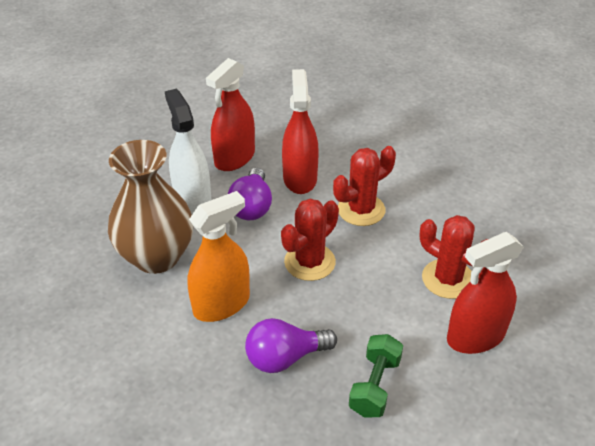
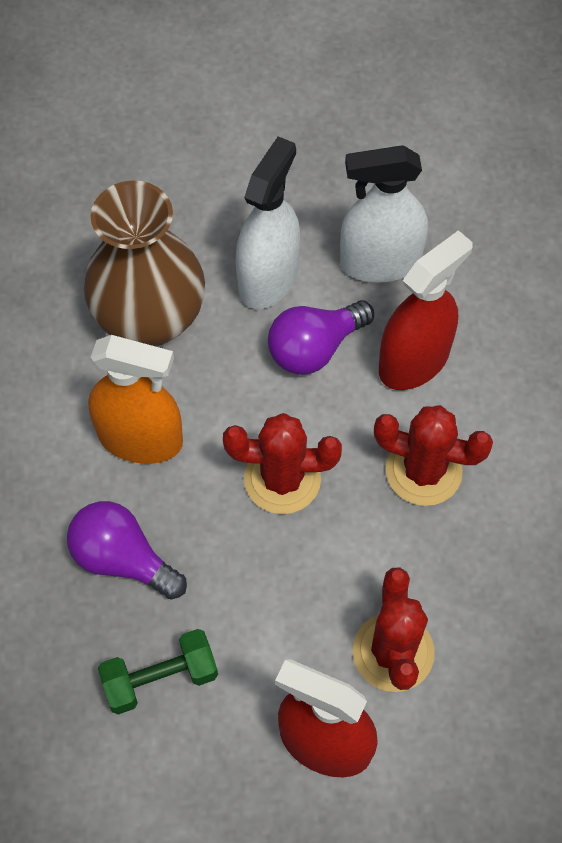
camera: 50 degrees right, 20 degrees up
(234, 158) = (380, 262): red spray bottle -> white spray bottle

